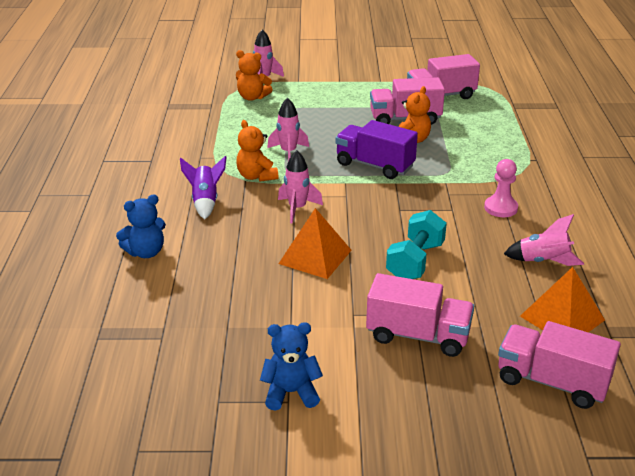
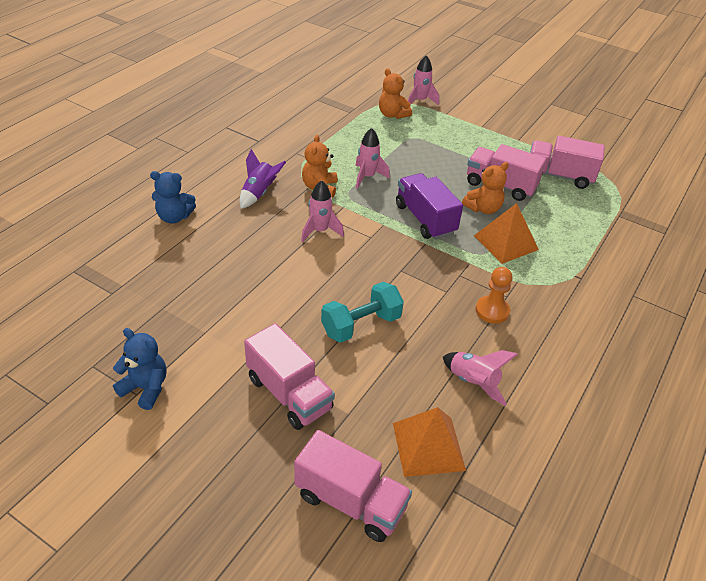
camera: 30 degrees right, 10 degrees up
(315, 256) = (287, 280): orange pyramid -> orange pyramid (506, 242)
(500, 208) = (492, 311): pink pawn -> orange pawn
(552, 382) = (350, 501): pink truck -> pink truck turned 150 degrees clockwise

